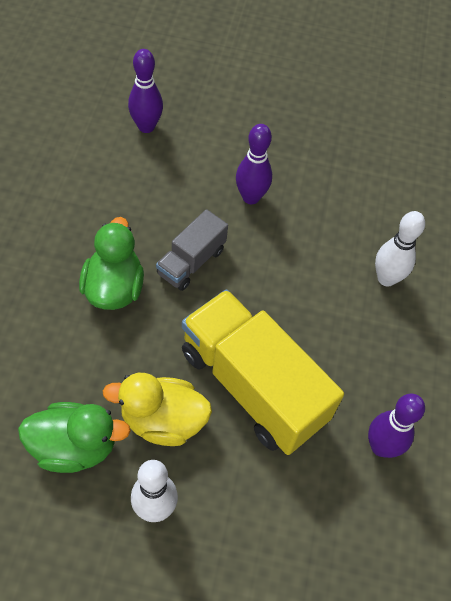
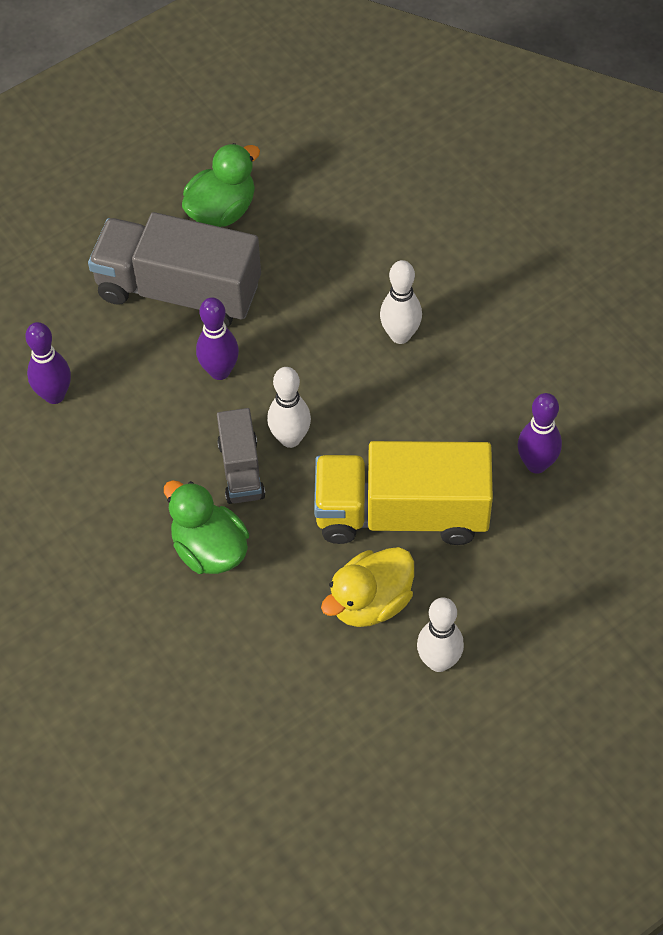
camera: 40 degrees left, 0 degrees up
(74, 446) = (333, 683): green duck -> green duck (222, 210)
(242, 273) = (290, 438): none -> white bowling pin
(283, 135) = (178, 291): none -> grey truck

